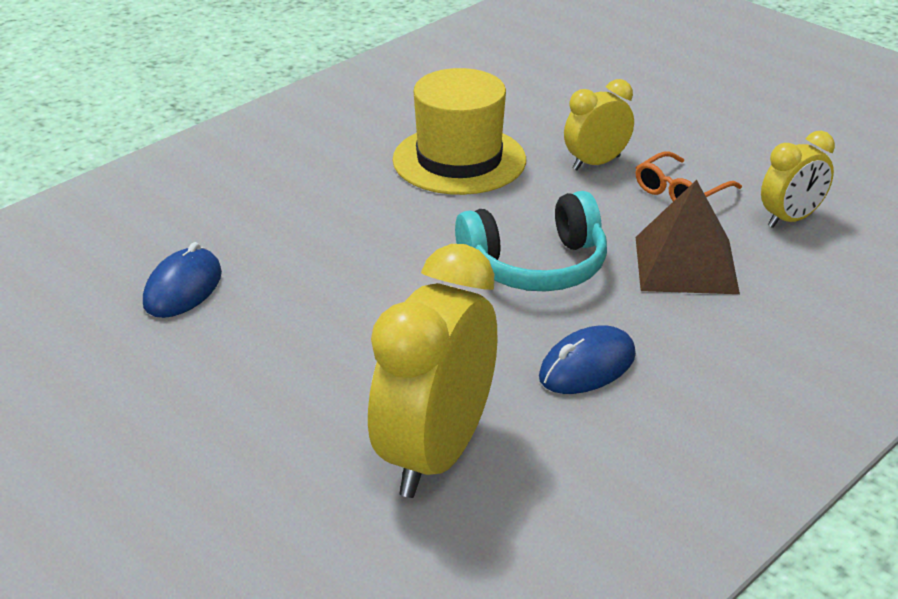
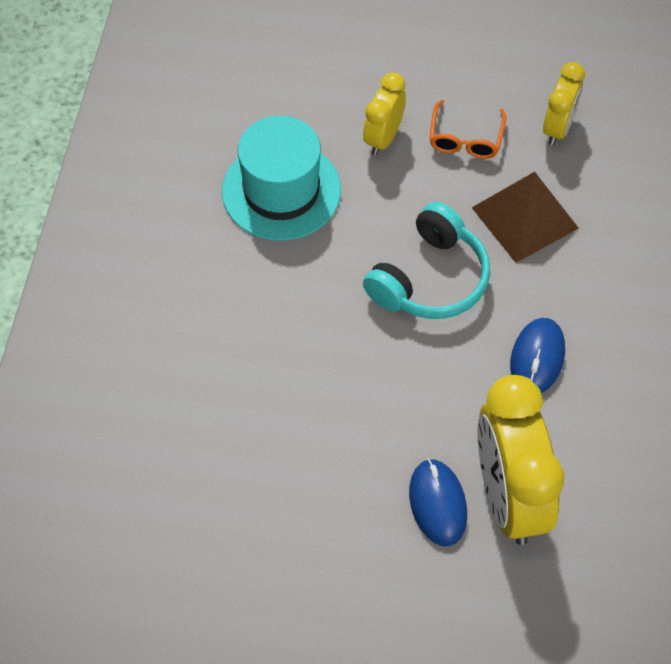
camera: 35 degrees left, 25 degrees up
(183, 289) = (206, 452): blue mouse -> blue mouse (438, 503)
(459, 160) = (281, 191): yellow hat -> turquoise hat

